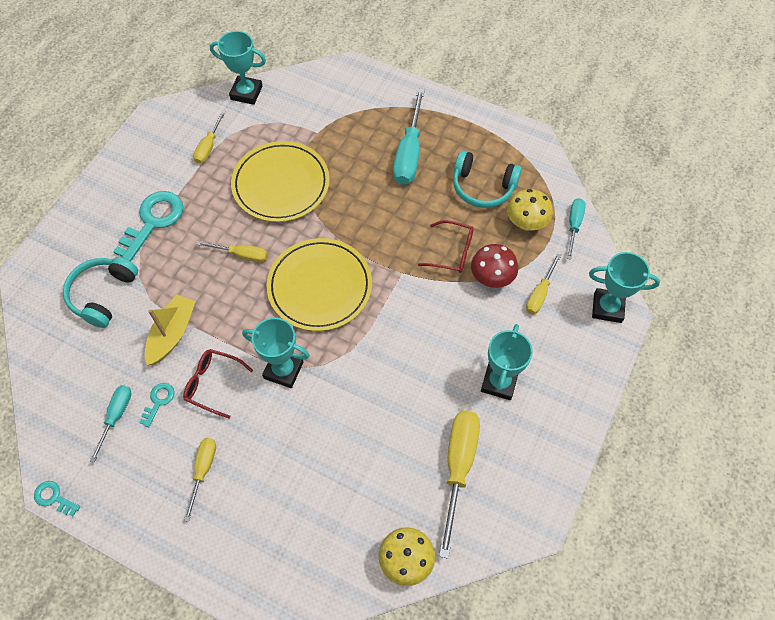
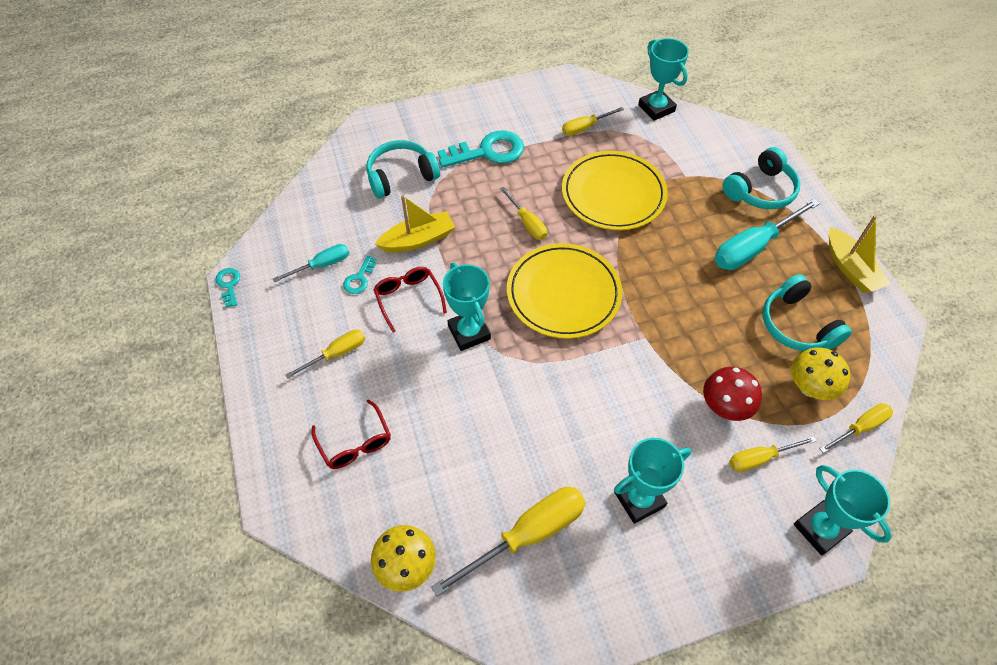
camera: 45 degrees right, 5 degrees down
(158, 401) = (359, 279): turquoise key -> turquoise key turned 135 degrees clockwise
(376, 106) = (760, 190): none -> turquoise headphones
(452, 252) = (709, 356): red glasses -> red glasses (355, 442)
(479, 122) = (850, 268): none -> yellow boat
(573, 225) = (860, 428): turquoise screwdriver -> yellow screwdriver

